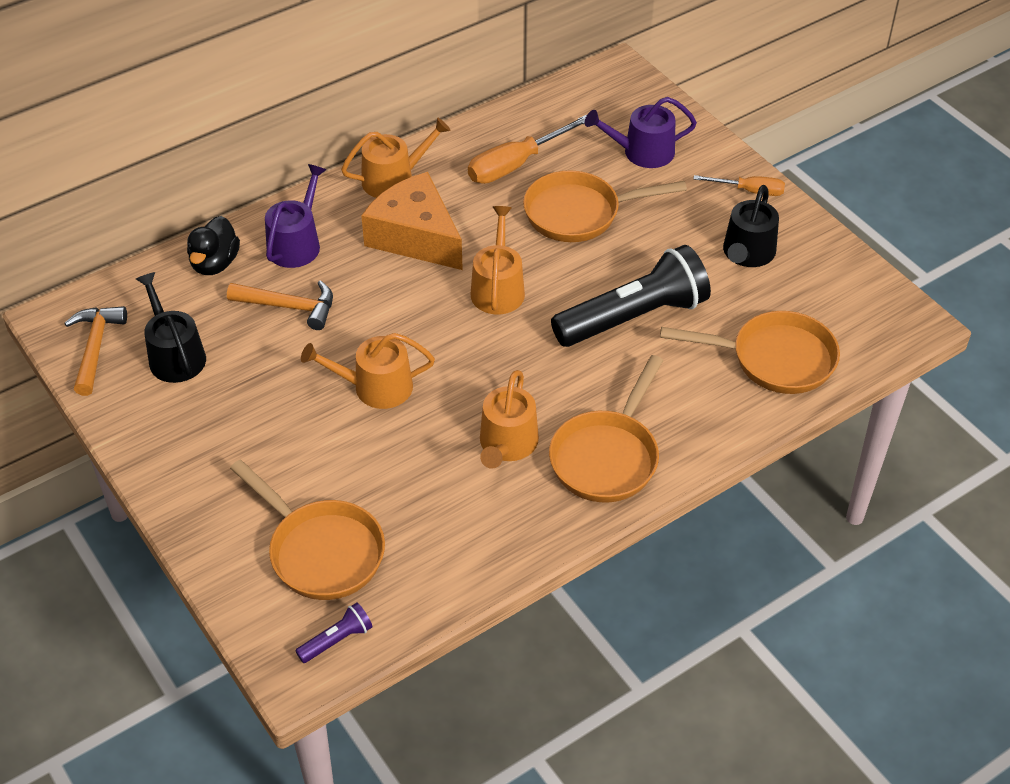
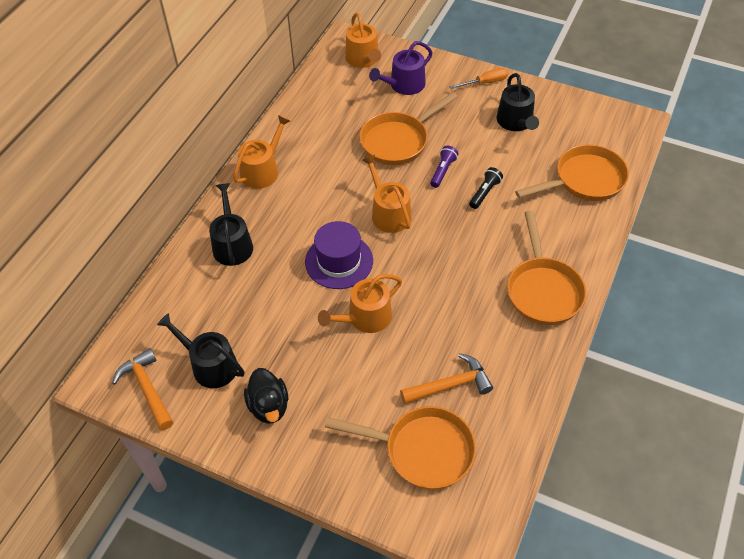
camera: 30 degrees left, 5 degrees up
(215, 263) = (186, 285): black duck -> black duck (269, 406)
(290, 307) = (263, 290): orange hammer -> orange hammer (451, 385)
(297, 243) = (232, 244): purple watering can -> black watering can
(337, 640) = (482, 507): purple flashlight -> purple flashlight (443, 171)
(397, 314) = (339, 261): none -> purple hat
(415, 237) = (308, 203): orange cheese -> none
(507, 445) = (478, 314): orange watering can -> orange watering can (363, 59)
(516, 164) = (333, 126): orange screwdriver -> none
(633, 317) = (484, 193): black flashlight -> black flashlight, size x0.42

